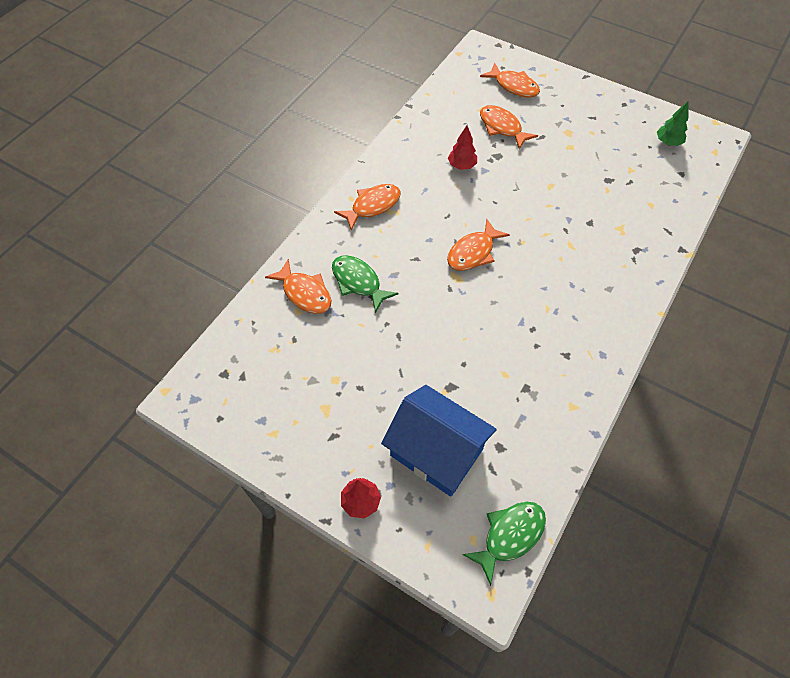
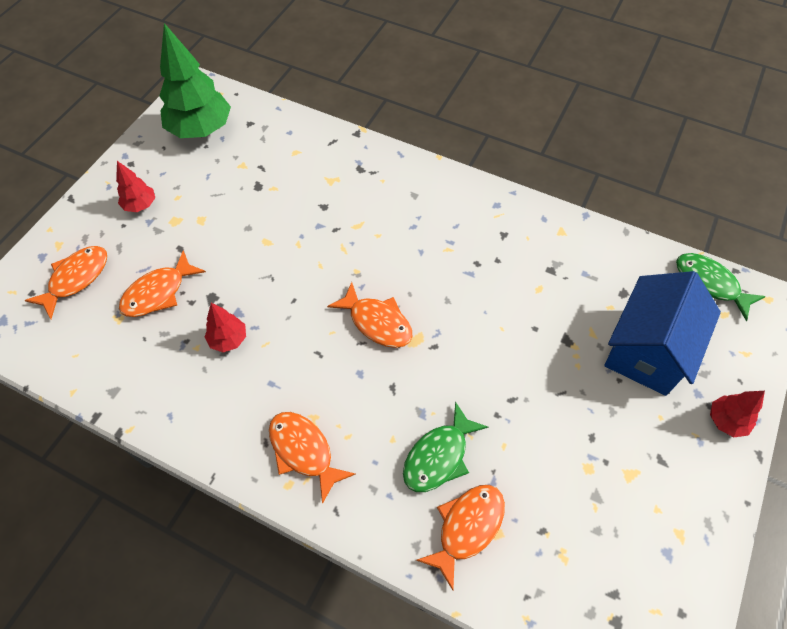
camera: 95 degrees left, 0 degrees up
(582, 112) = (140, 205): none -> red tree
(668, 142) = (201, 130): green tree -> green tree, size x2.04

